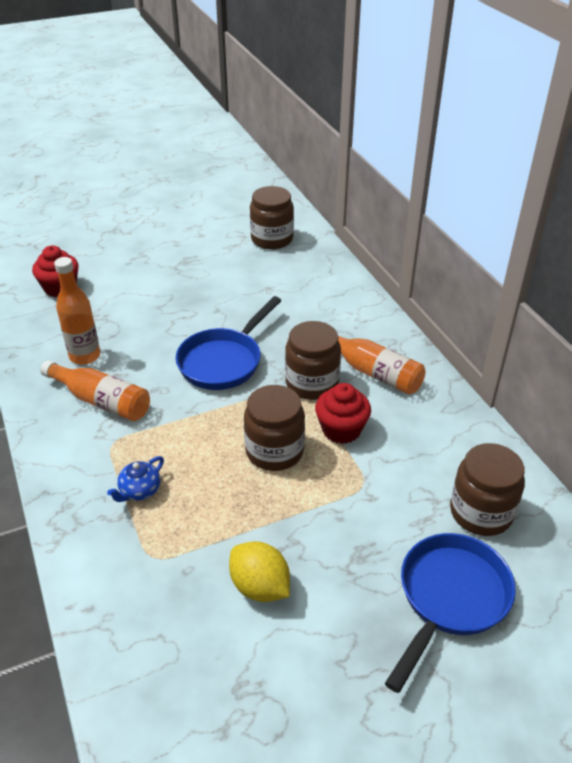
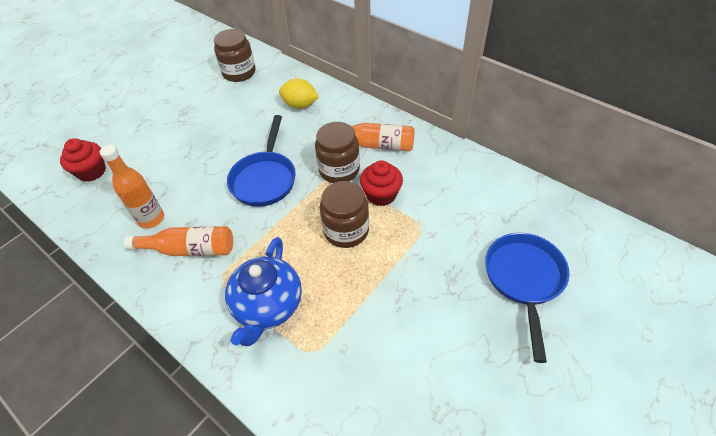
camera: 25 degrees left, 10 degrees up
(139, 491) = (268, 306): blue teapot -> blue teapot, size x2.10
(260, 587) = (402, 334): yellow lemon -> yellow lemon (300, 105)
(481, 512) = (504, 213): brown jar -> none

